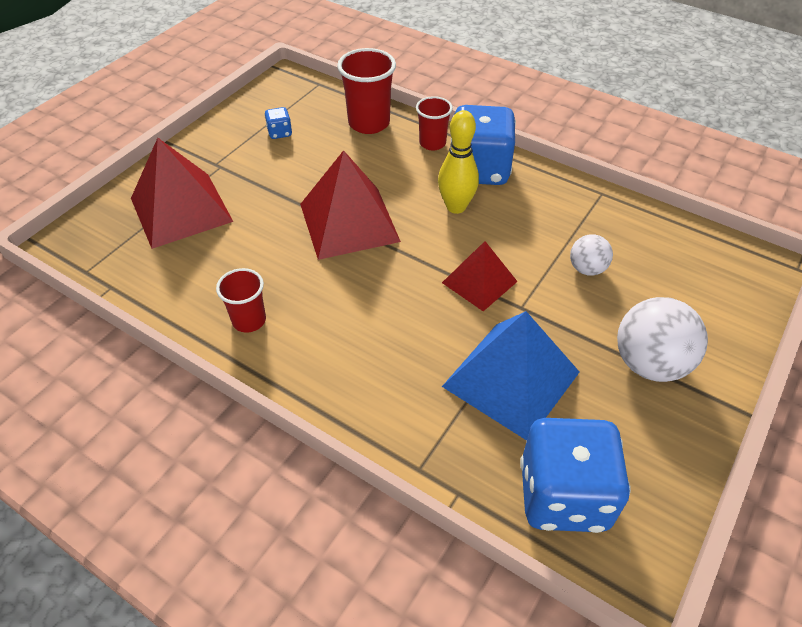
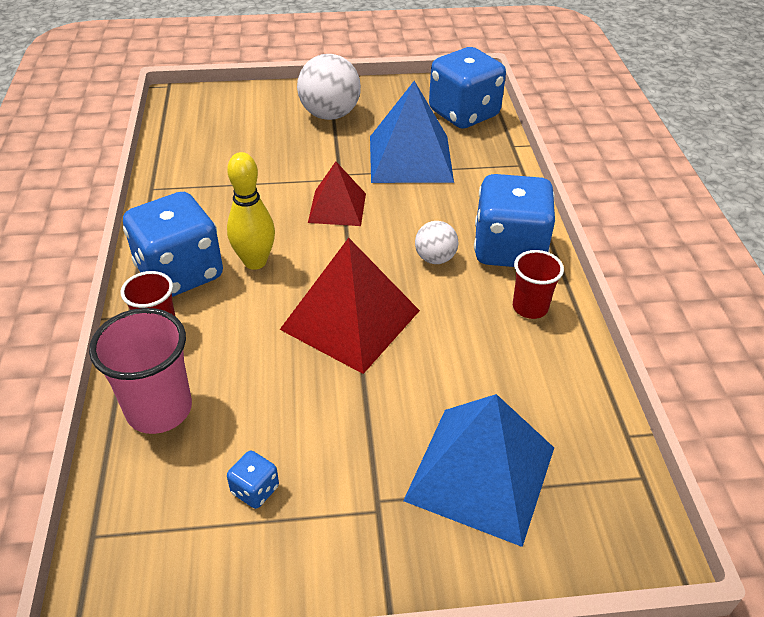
camera: 130 degrees left, 5 degrees down
(181, 209) = (481, 473): red pyramid -> blue pyramid
(316, 357) = (509, 249): none -> blue dice
(369, 123) = (159, 409): red cup -> pink cup
(587, 269) = (263, 164): white ball -> white ball (435, 258)

